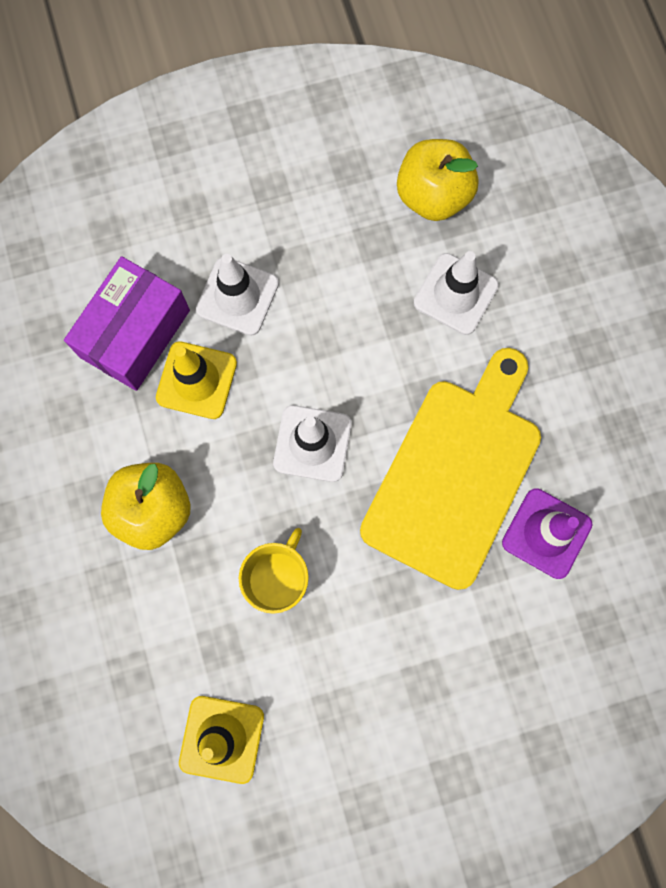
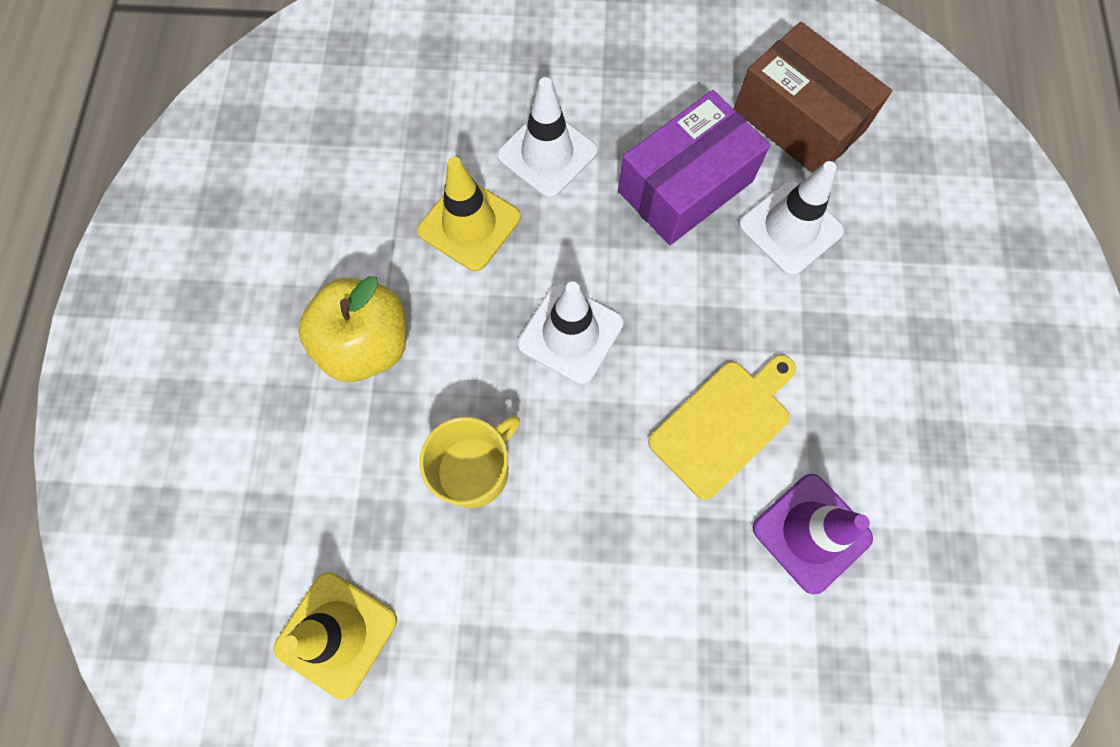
camera: 20 degrees right, 5 degrees down
(135, 333) = (423, 156): purple box -> purple box (685, 186)
(433, 196) = (798, 120): yellow apple -> brown box
(455, 474) = (724, 424): yellow cutting board -> yellow cutting board, size x0.56

